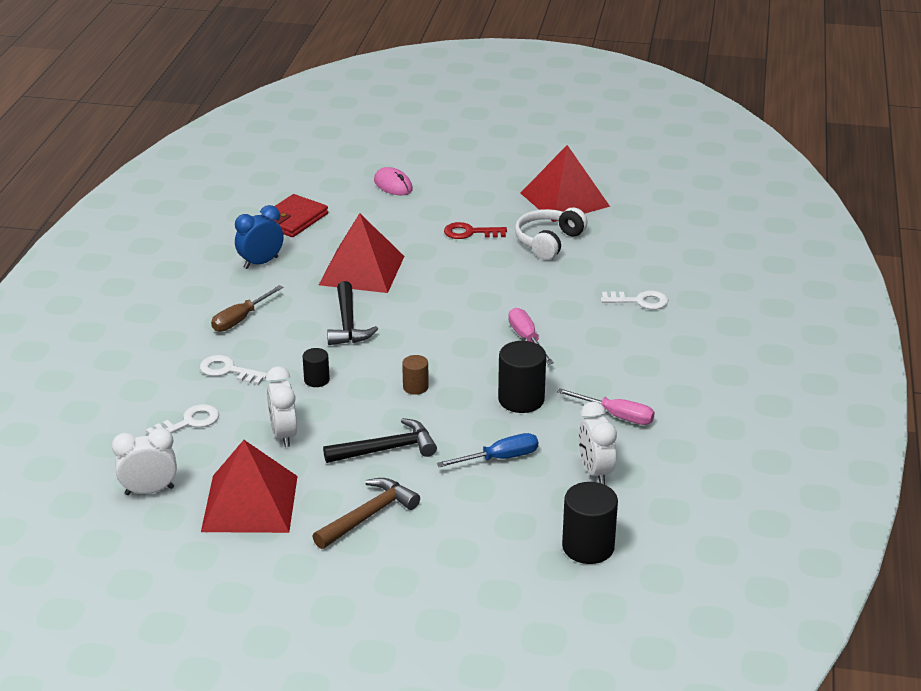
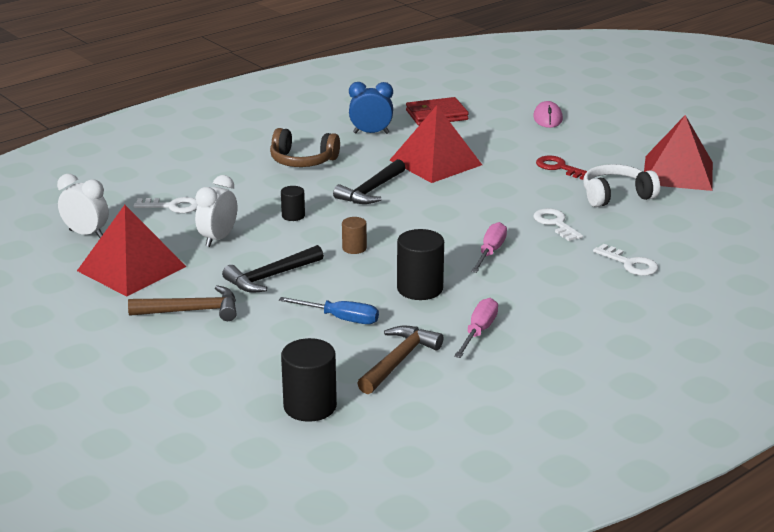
camera: 40 degrees right, 5 degrees down
(228, 370) = (245, 187): white key -> white key (555, 223)
(240, 319) = (302, 161): brown screwdriver -> brown headphones
(386, 449) = (270, 277): black hammer -> black hammer turned 120 degrees clockwise
(595, 471) = (399, 360): white clock -> brown hammer
(616, 416) = (478, 332): pink screwdriver -> pink screwdriver turned 135 degrees counterclockwise

